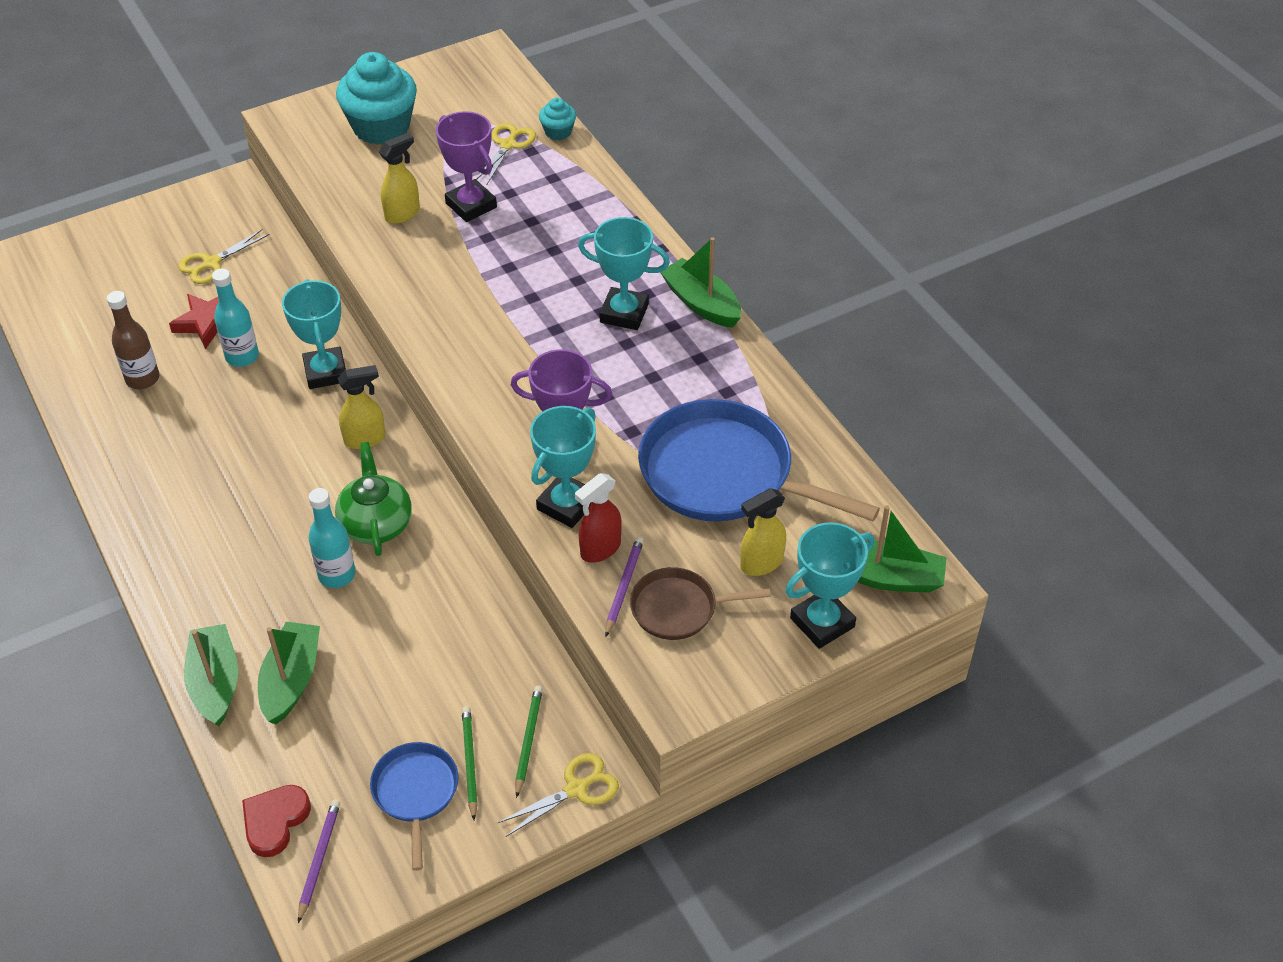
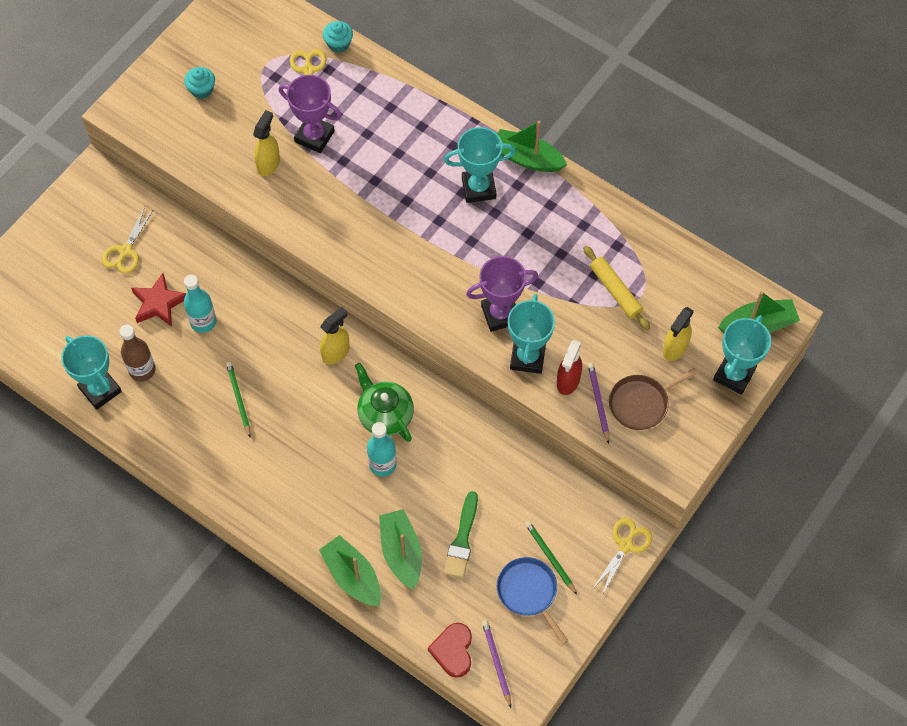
camera: 25 degrees left, 15 degrees up
(326, 372) = (273, 310): turquoise trophy -> turquoise trophy (100, 390)
(374, 696) = (462, 539): none -> green brush
(381, 127) = (202, 90): turquoise cupcake -> turquoise cupcake, size x0.47
(528, 741) = (578, 526): green pencil -> green pencil (239, 399)
(723, 474) = (615, 291): blue pan -> yellow rolling pin

